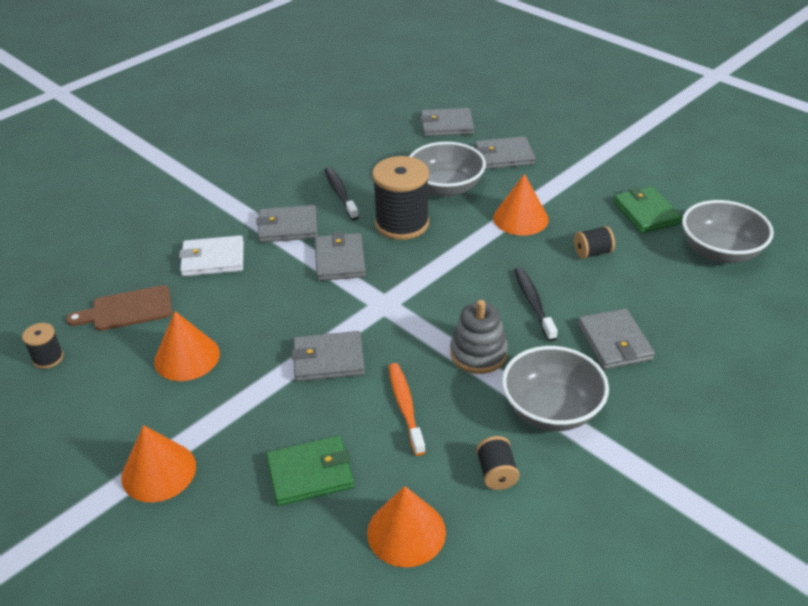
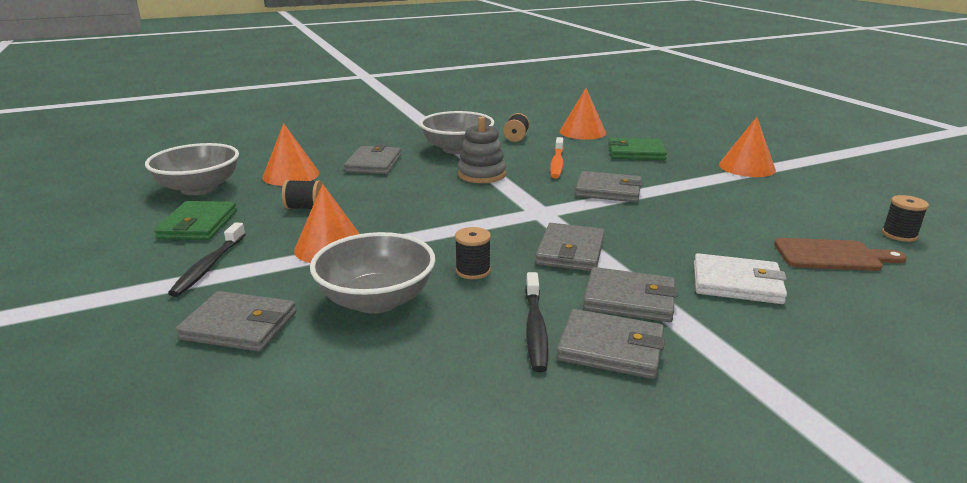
camera: 160 degrees left, 15 degrees down
(187, 357) = (744, 212): orange cone -> orange cone (291, 175)
(402, 224) = (473, 271): black spool -> black spool, size x0.48
(446, 125) = (247, 418): grey wallet -> grey wallet (611, 348)
(533, 303) = (405, 189): black toothbrush -> black toothbrush (209, 266)

